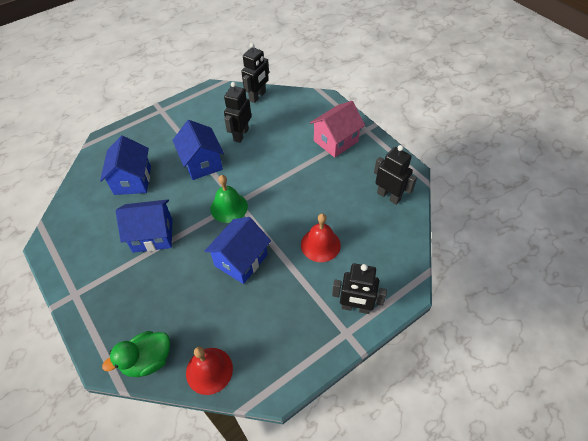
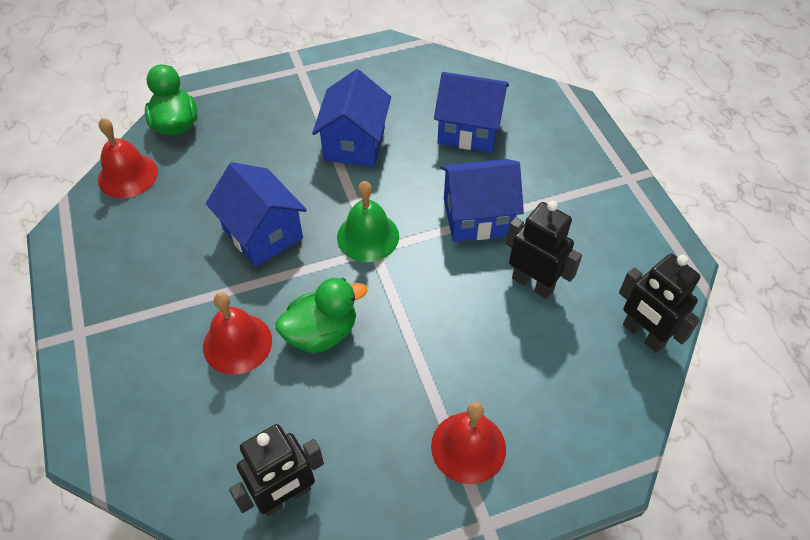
camera: 105 degrees right, 0 degrees up
(299, 209) = (321, 333): none -> green duck
(336, 141) = (468, 447): pink house -> red bell
(355, 307) = (107, 357): black robot -> none

